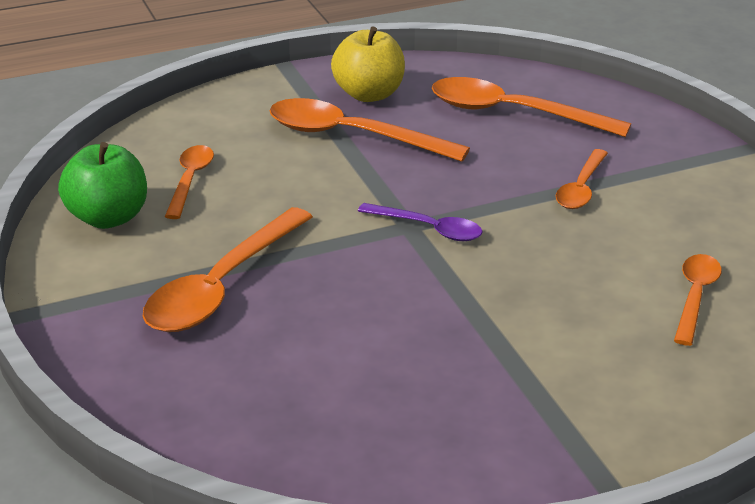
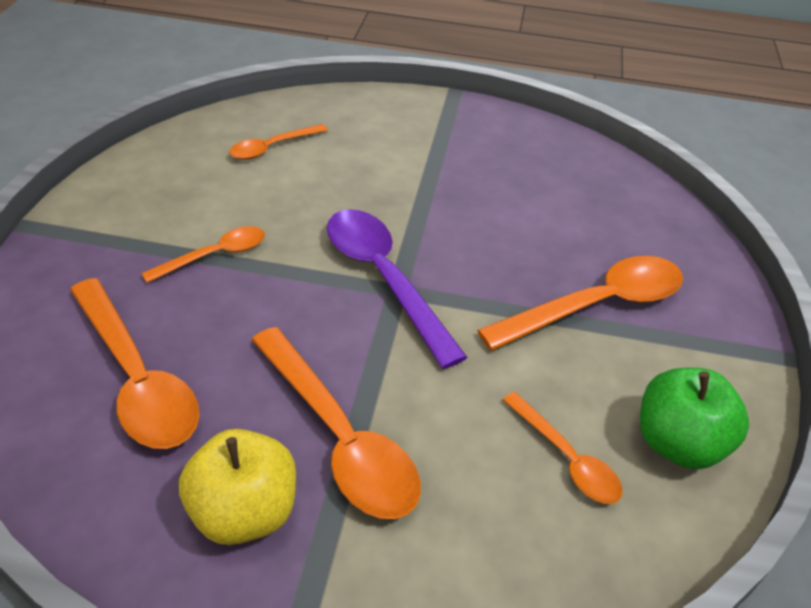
camera: 150 degrees left, 10 degrees up
(190, 180) = (566, 458): orange spoon -> orange spoon turned 75 degrees counterclockwise
(428, 229) = (384, 279): purple spoon -> purple spoon, size x1.76

